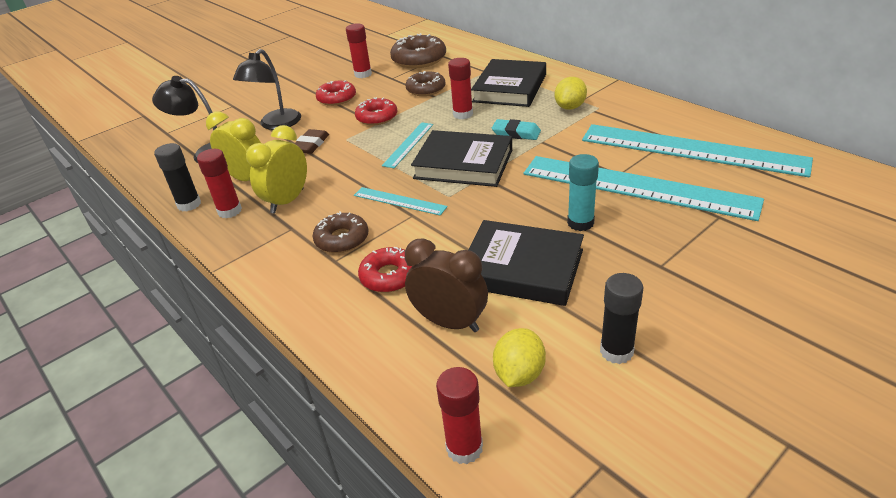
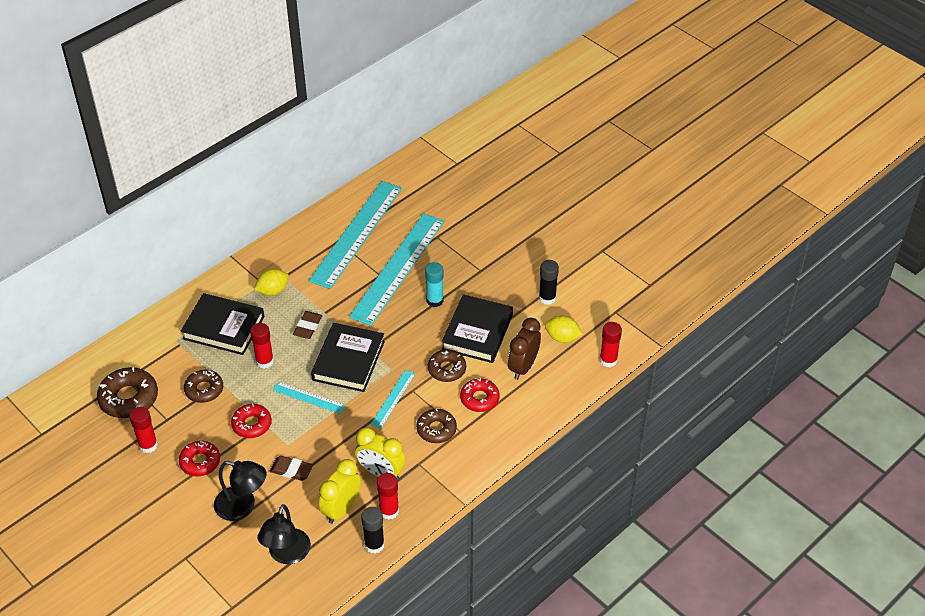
camera: 95 degrees left, 10 degrees up
(447, 242) = (447, 369): none -> brown donut
(516, 133) = (308, 327): turquoise eraser -> brown eraser
(570, 107) = (273, 290): yellow lemon -> yellow lemon turned 60 degrees counterclockwise

